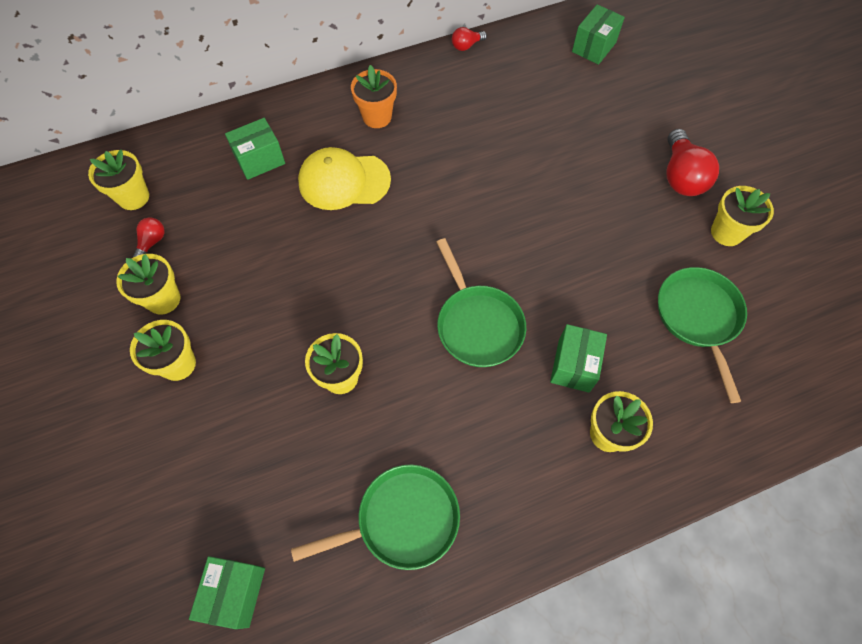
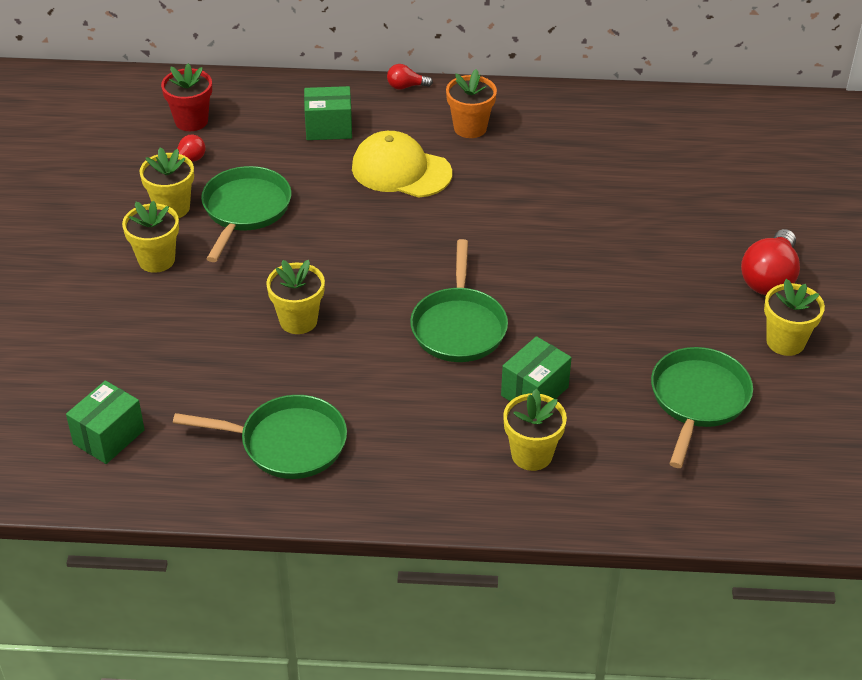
camera: 25 degrees right, 20 degrees down
(133, 197) = (191, 121): yellow flower pot -> red flower pot
(231, 275) = (245, 210): none -> green pan
(466, 46) = (608, 94): red light bulb -> red light bulb (406, 86)
(594, 47) = (754, 136): green box -> none

